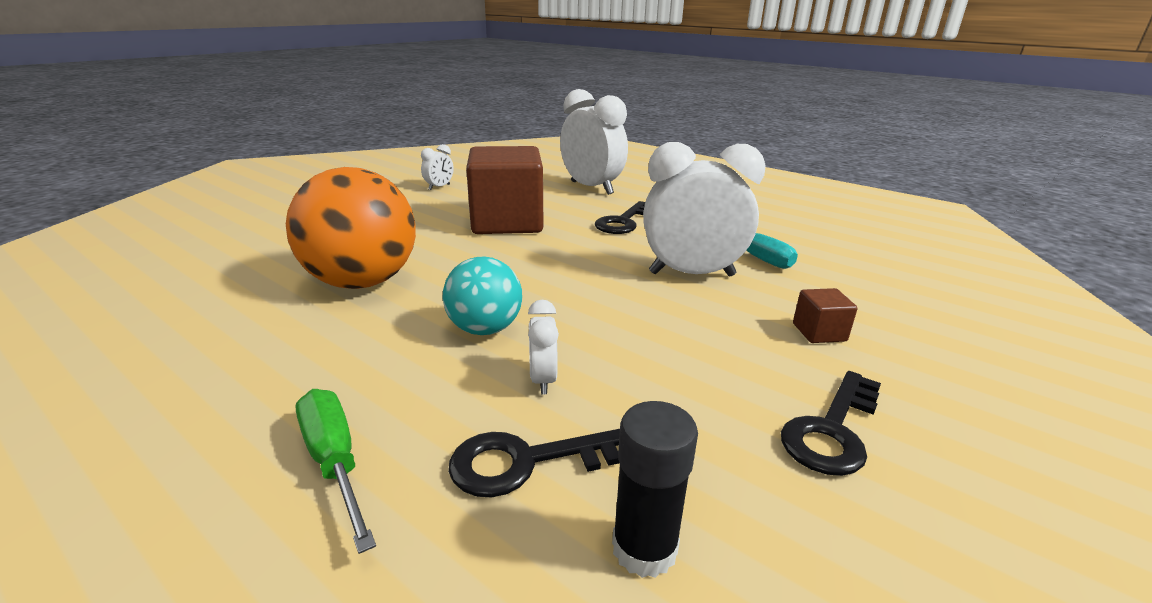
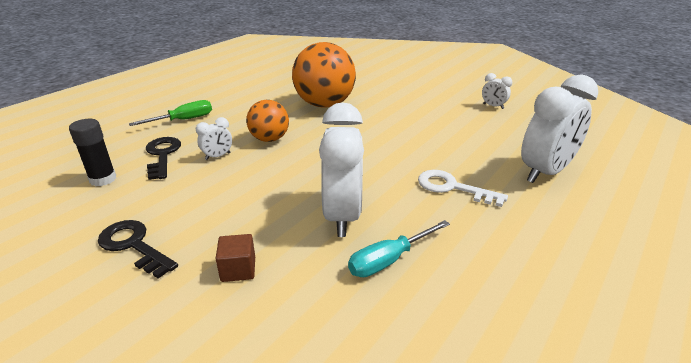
camera: 90 degrees right, 5 degrees up
(485, 329) = (269, 139): turquoise ball -> orange ball
(507, 222) = (428, 136): brown cube -> none
(543, 380) = (217, 156): white clock -> white clock turned 150 degrees clockwise
(623, 222) = (452, 187): black key -> white key

